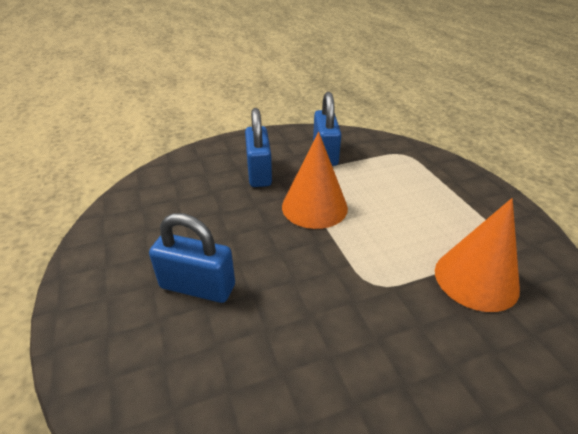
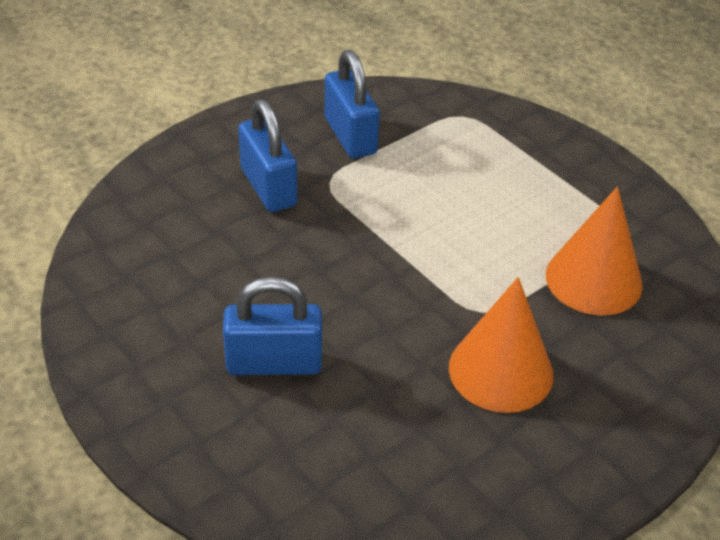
camera: 20 degrees left, 5 degrees up
(314, 207) = (371, 225): orange cone -> orange cone (500, 370)

